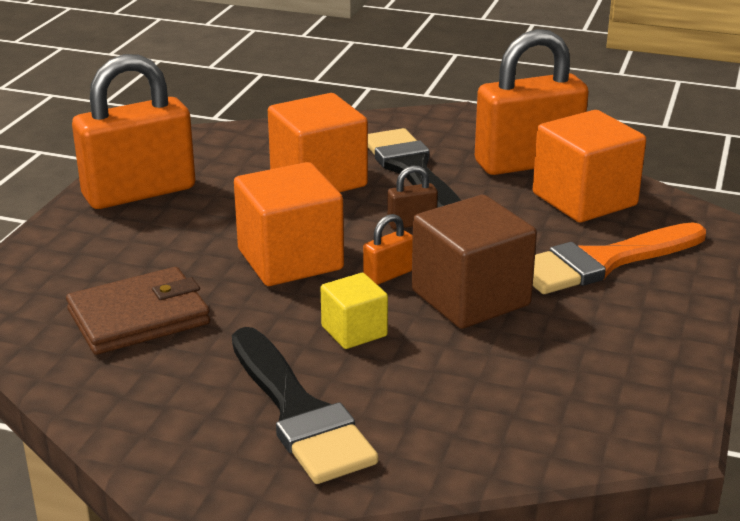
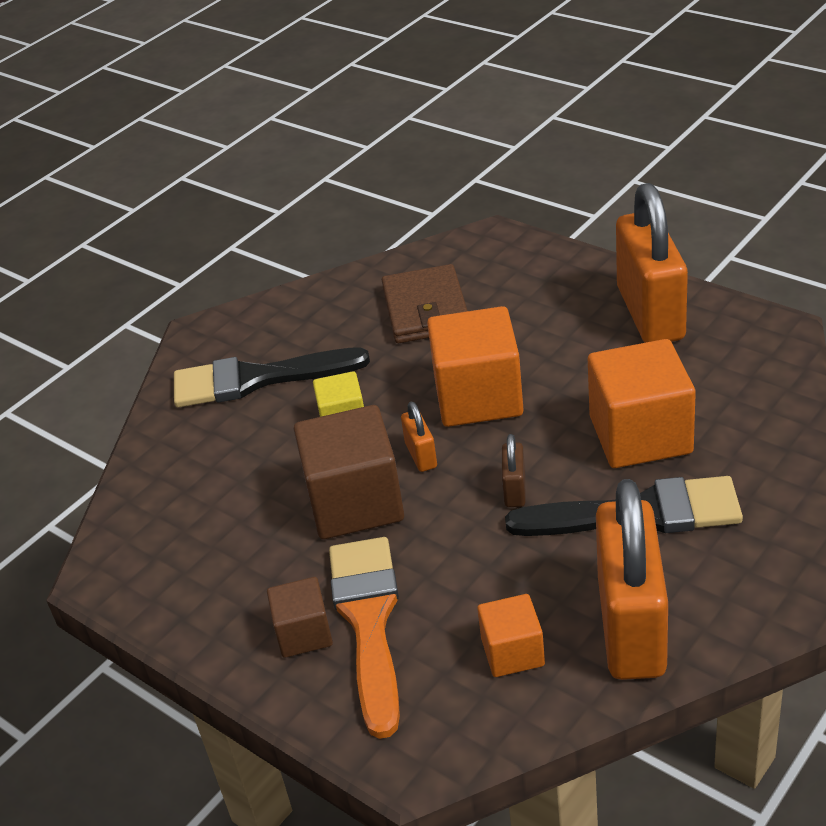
camera: 115 degrees right, 10 degrees up
(584, 199) = (512, 652): orange cube -> orange cube, size x0.54
(640, 290) = (304, 633): none -> brown cube

